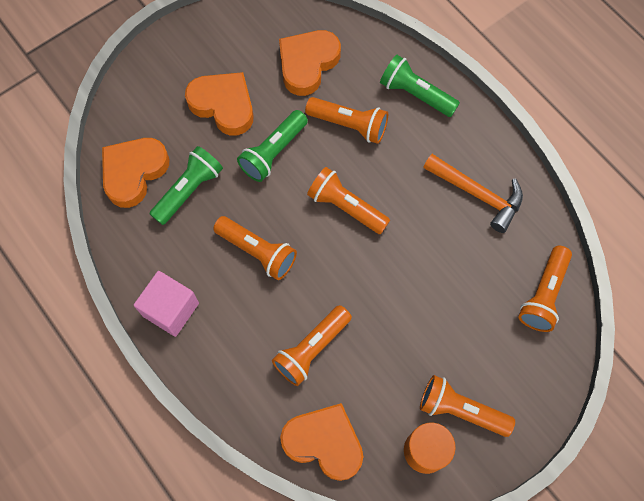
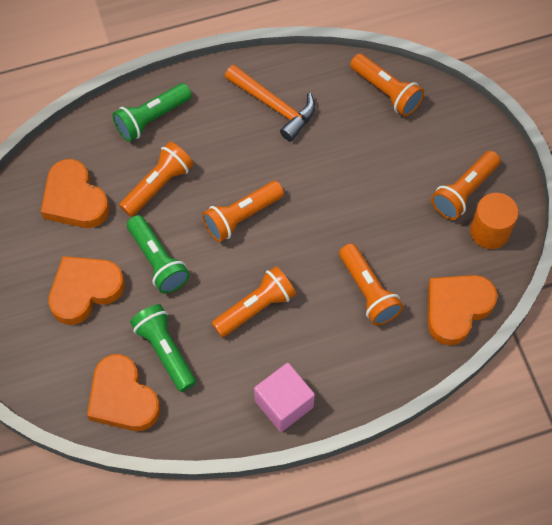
camera: 70 degrees left, 5 degrees down
(477, 194) = (274, 106): orange hammer -> orange hammer turned 75 degrees clockwise

